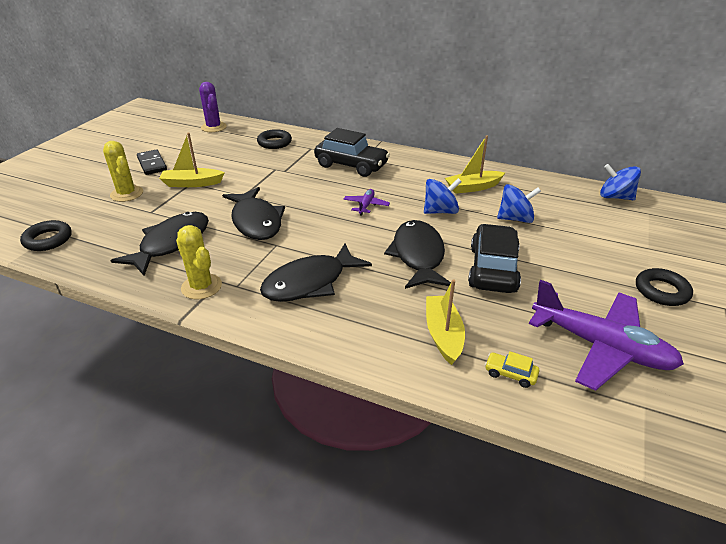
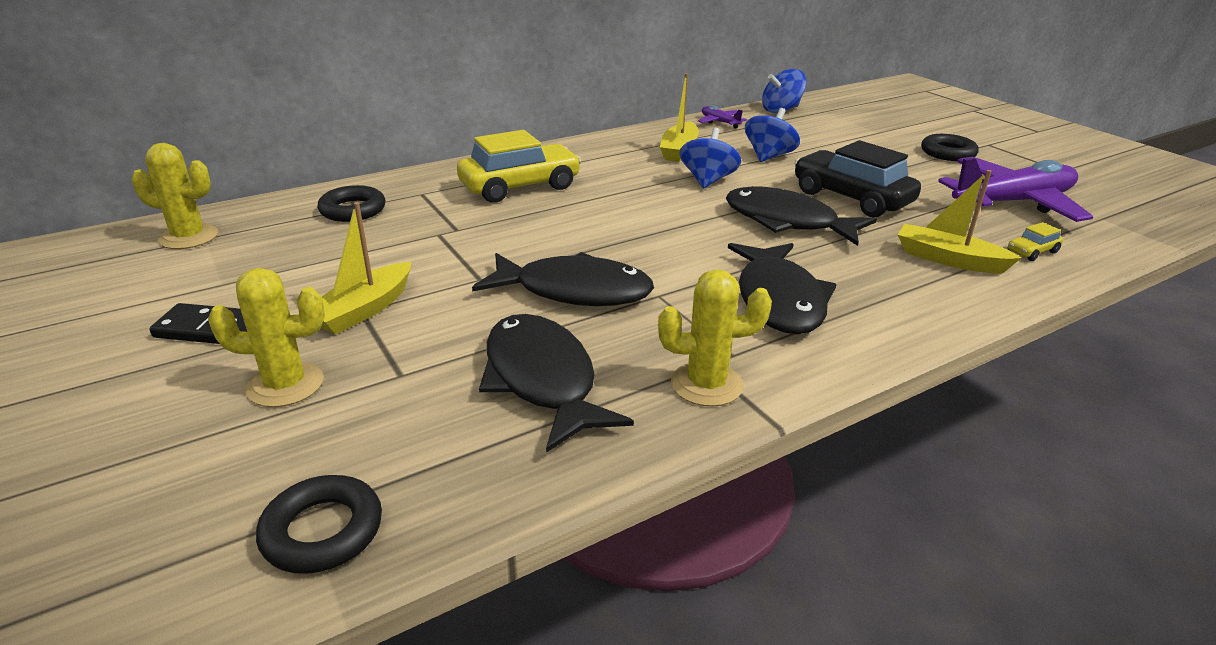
camera: 55 degrees left, 5 degrees down
(213, 127) = (189, 237): purple cactus -> yellow cactus
(351, 165) = (520, 187): black car -> yellow car
(366, 205) = (637, 211): purple plane -> purple plane (720, 122)

